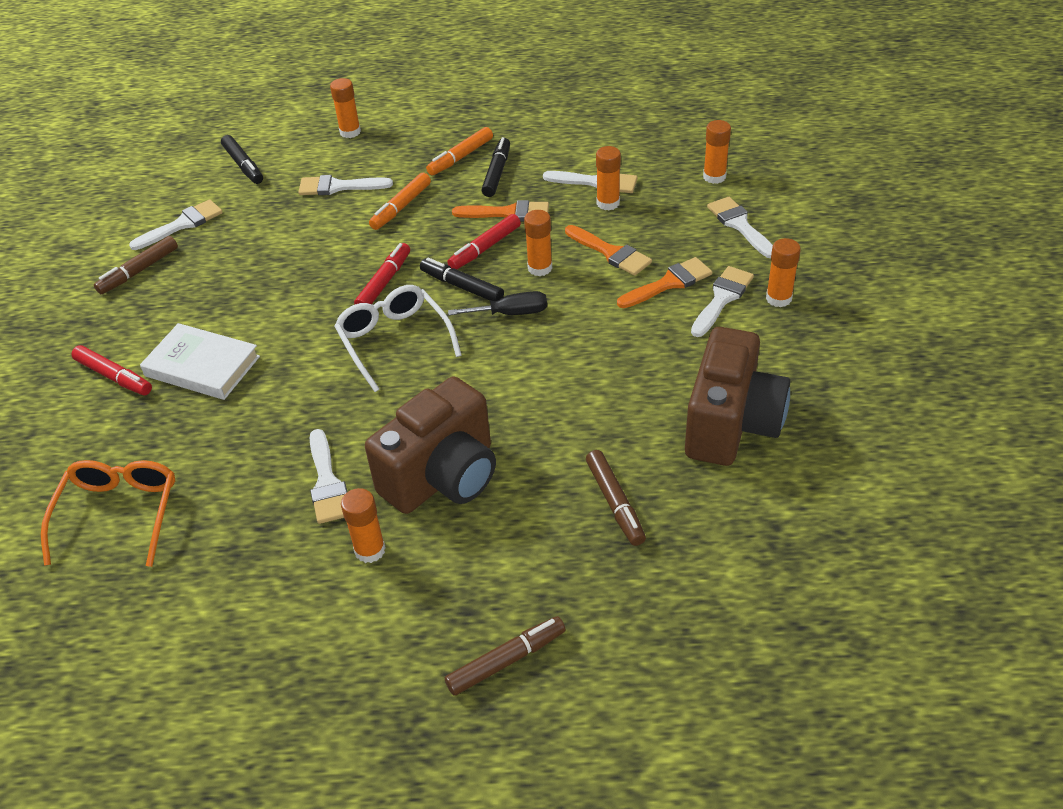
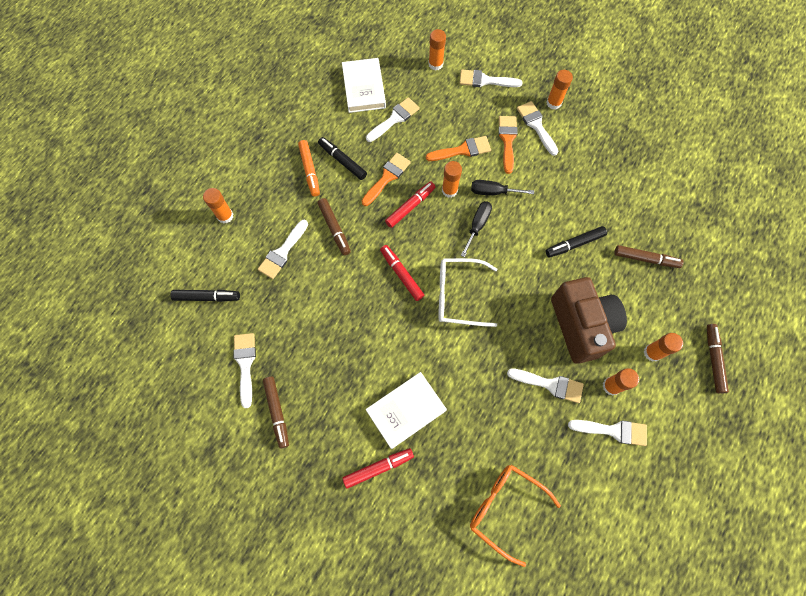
camera: 60 degrees left, 25 degrees up
(300, 582) = (613, 430): none -> white brush
(401, 207) = (334, 229): orange marker -> brown marker
(462, 286) = (436, 237): black marker -> black marker (574, 244)
(485, 248) = (410, 207): red marker -> red marker turned 120 degrees counterclockwise
(575, 305) = (493, 192): none -> black screwdriver
(608, 203) = (418, 125): orange glue stick -> orange glue stick (652, 353)
(614, 143) = (364, 88): none -> white book
(731, 424) = (626, 180): brown camera -> none

